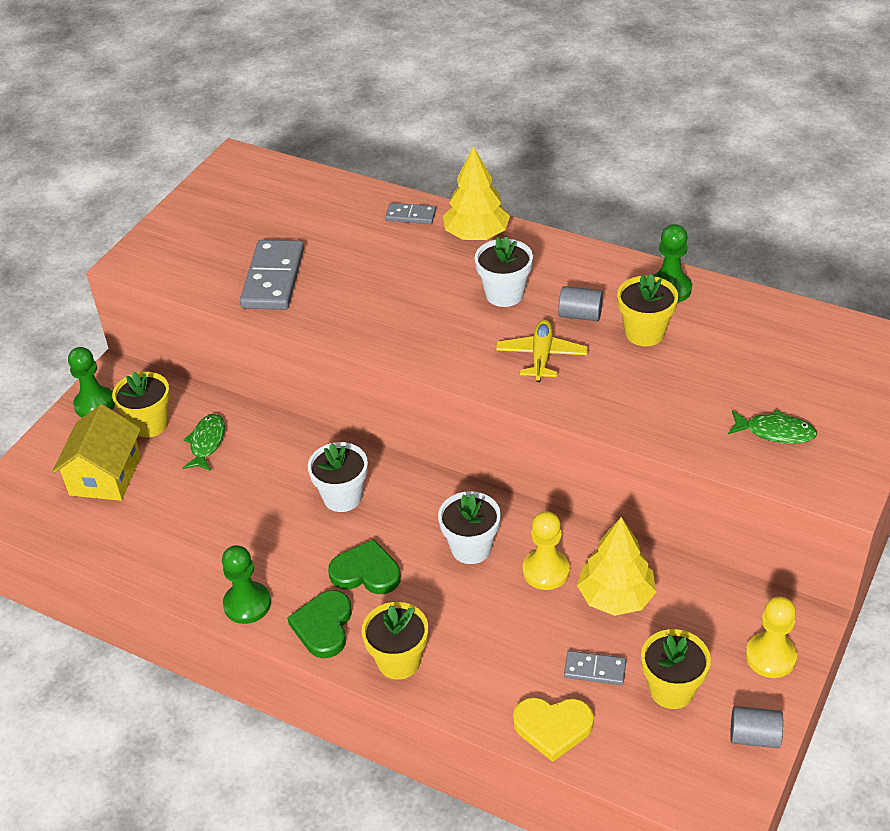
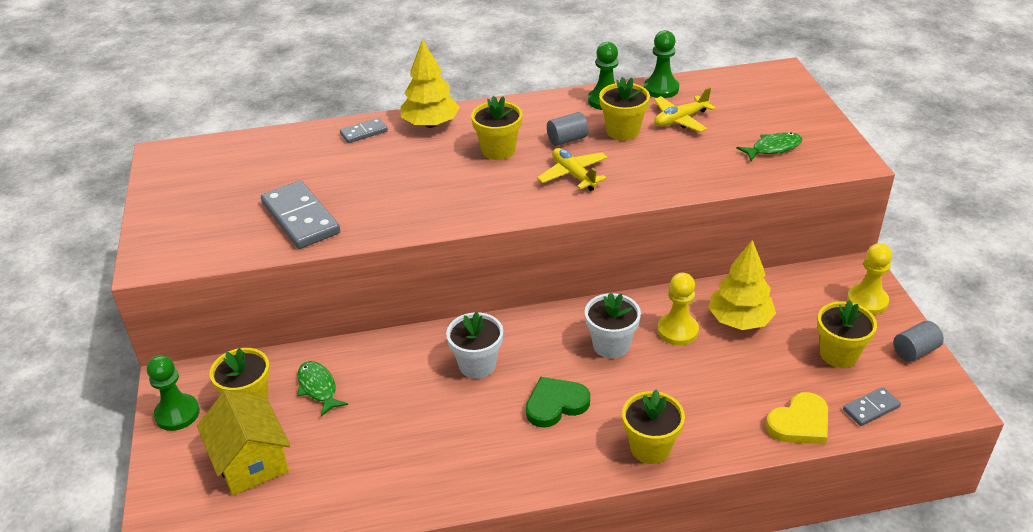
camera: 40 degrees left, 5 degrees down
(247, 604) = (490, 481): green pawn -> green pawn (661, 89)
(323, 626) = (568, 459): green heart -> none
(504, 294) = (498, 150): white flower pot -> yellow flower pot
(595, 670) = (781, 371): grey domino -> grey domino (871, 408)
(718, 349) = (680, 120): none -> yellow plane

